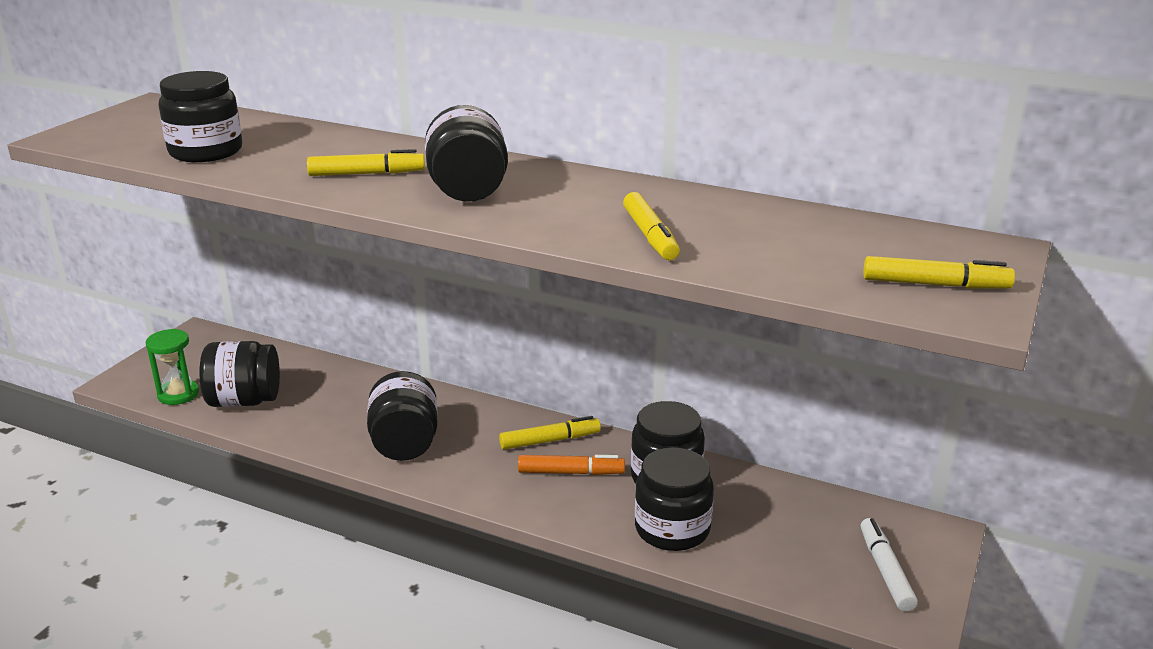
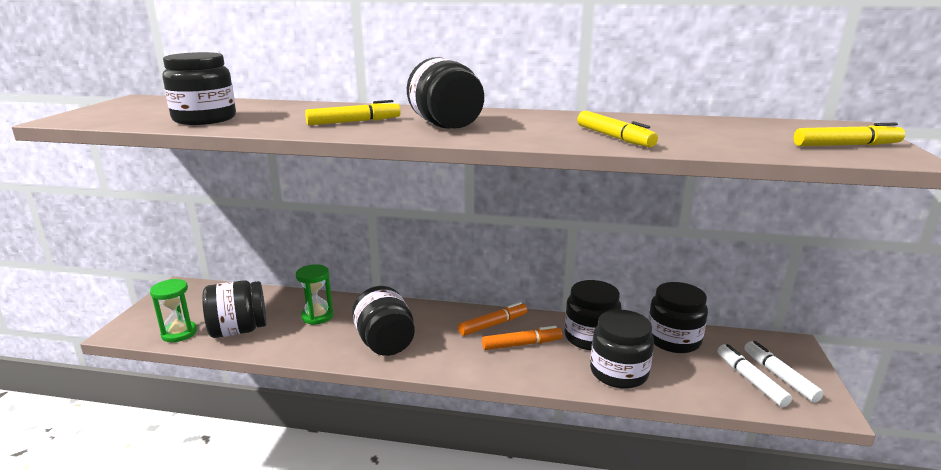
camera: 15 degrees left, 5 degrees down
(341, 396) = (317, 316): none -> green hourglass
(550, 440) = (493, 324): yellow marker -> orange marker
(776, 499) = (673, 340): none -> black jar
(840, 569) = (750, 380): none -> white marker

